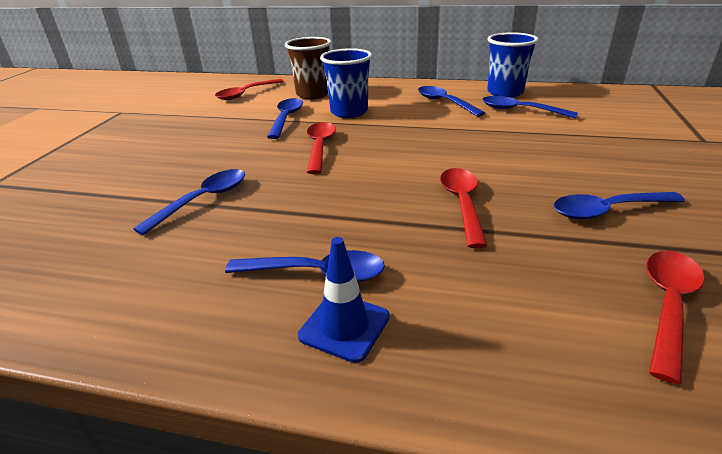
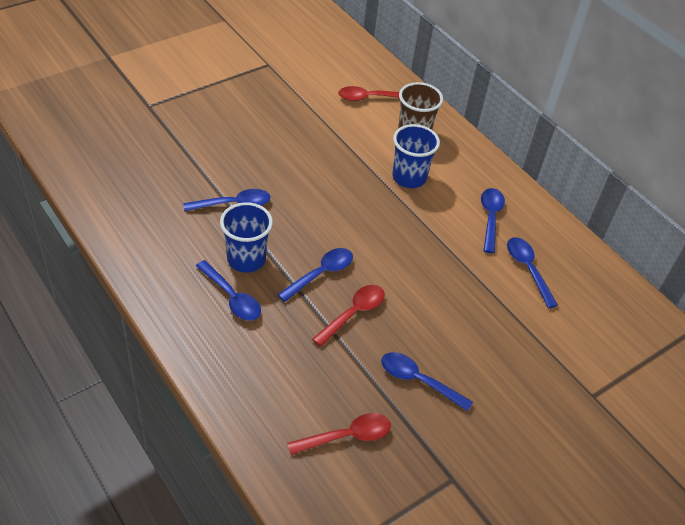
camera: 35 degrees right, 15 degrees up
(286, 118) = (359, 154): blue spoon -> blue spoon (321, 274)
(320, 147) = (343, 203): red spoon -> none
(344, 326) = (212, 332): blue traffic cone -> none
(505, 92) = (556, 241): blue cup -> blue cup (246, 259)

